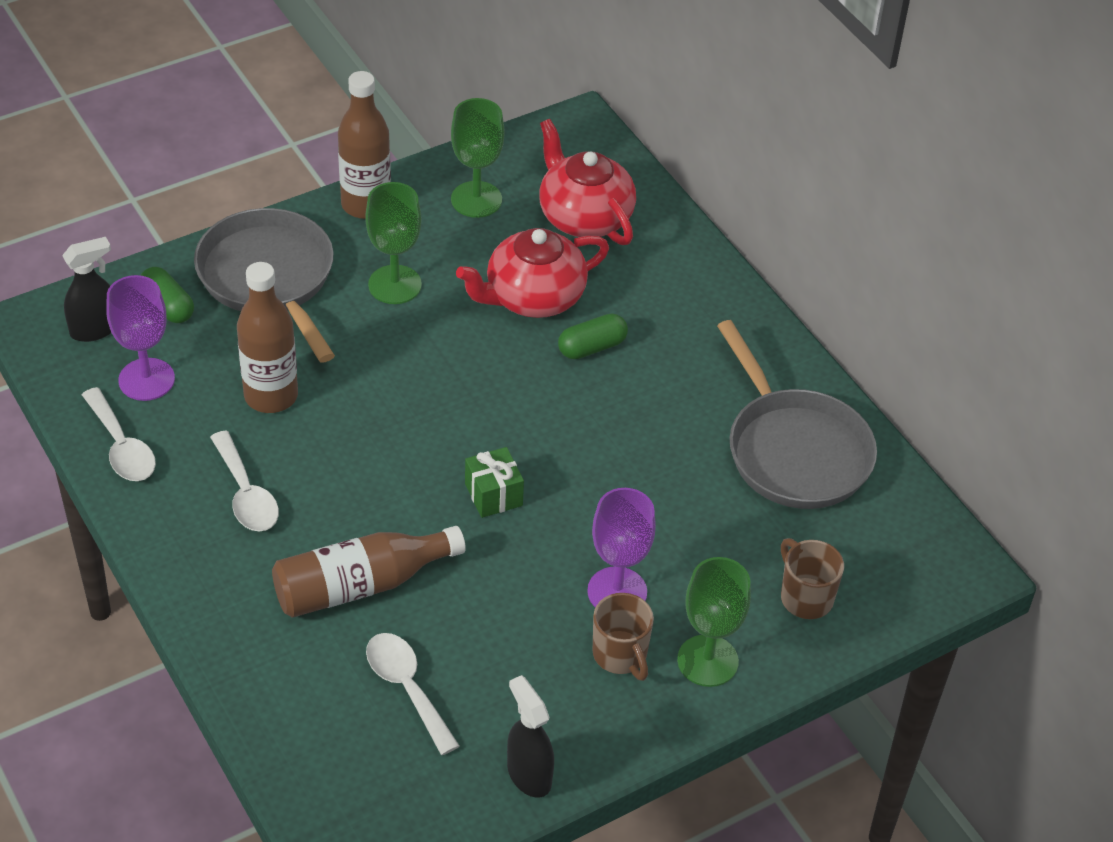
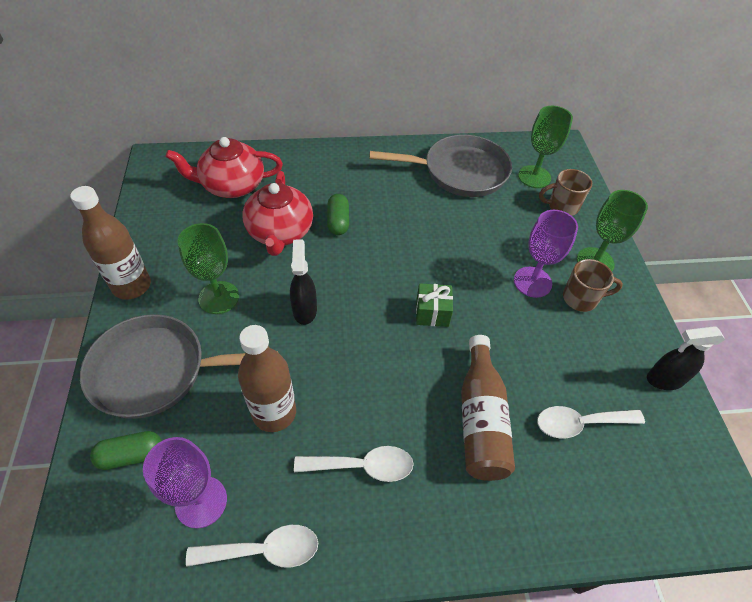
camera: 65 degrees left, 5 degrees up
(95, 329) = (115, 526): black spray bottle -> black spray bottle (304, 310)
(476, 199) = (176, 228): green goblet -> green goblet (534, 177)

